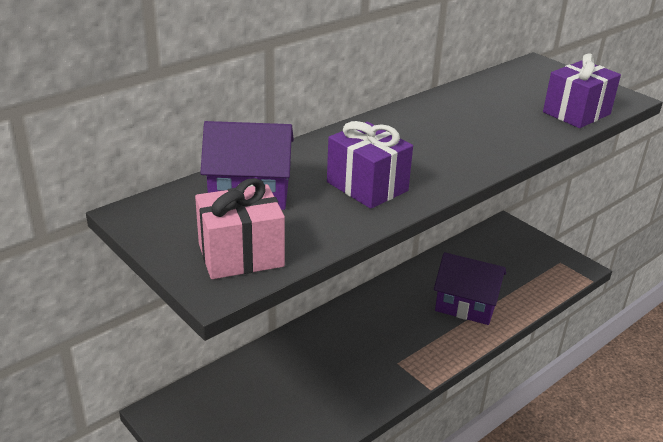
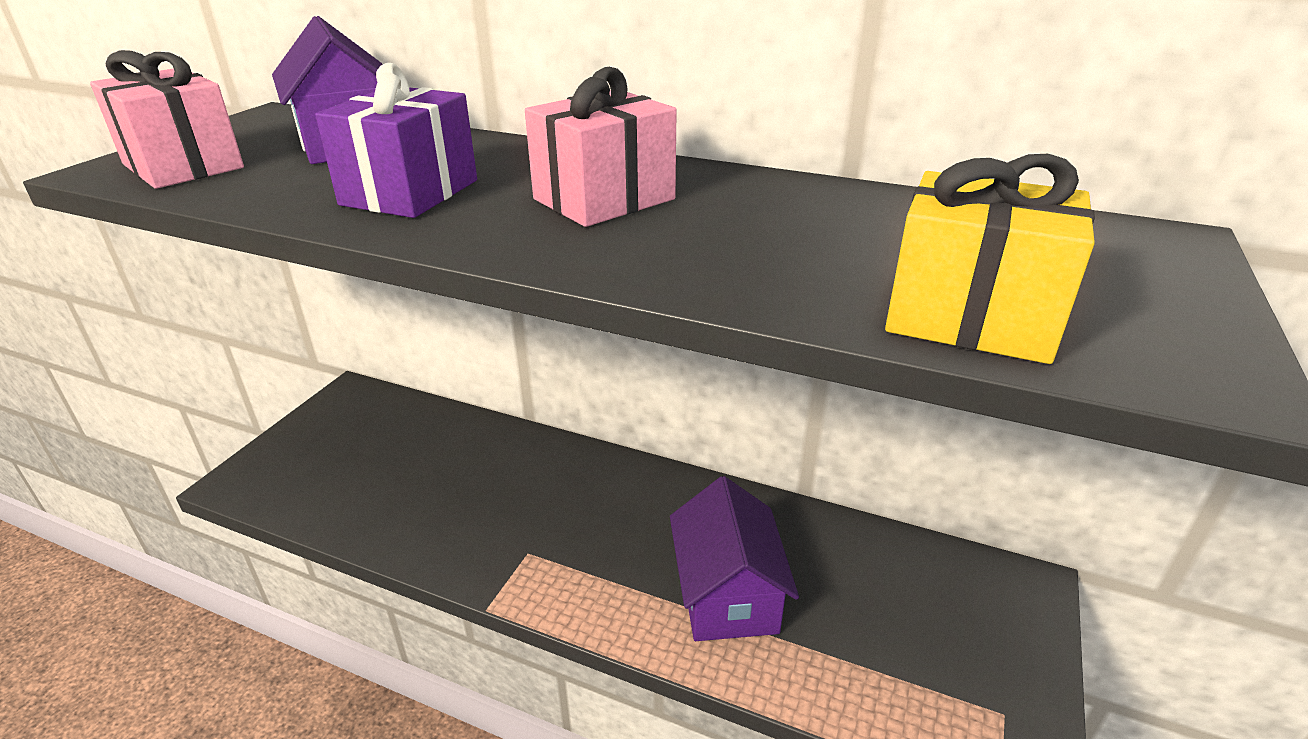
camera: 65 degrees right, 0 degrees up
(420, 142) = (604, 199): none -> pink gift
(576, 113) = (970, 317): purple gift -> yellow gift

